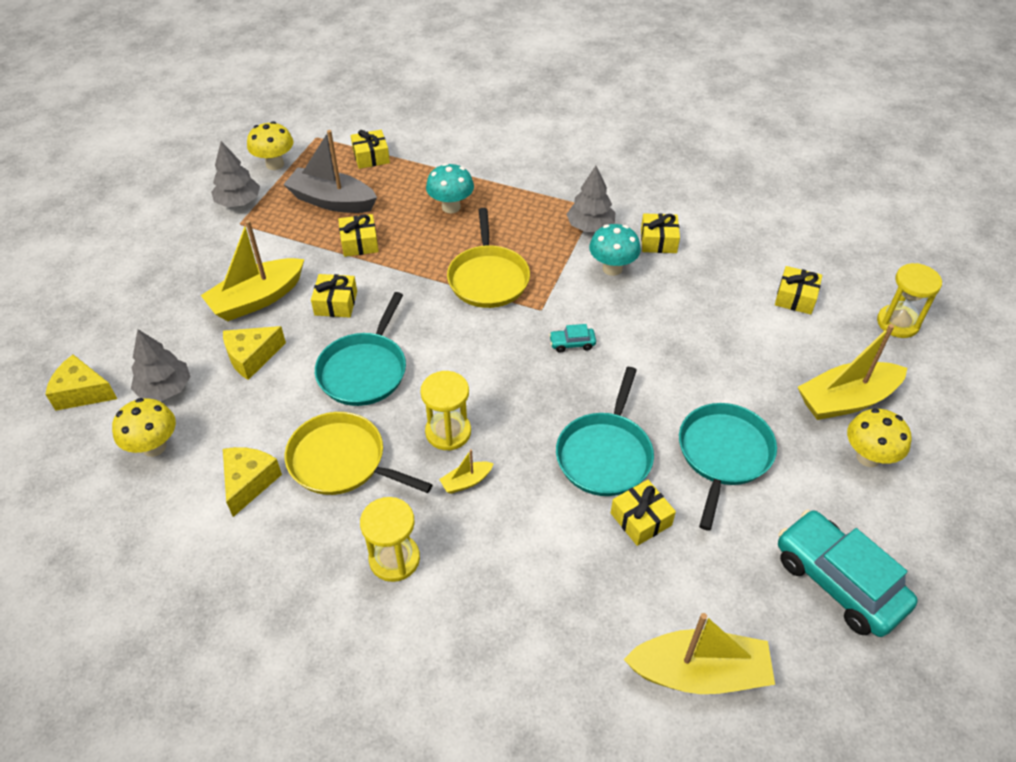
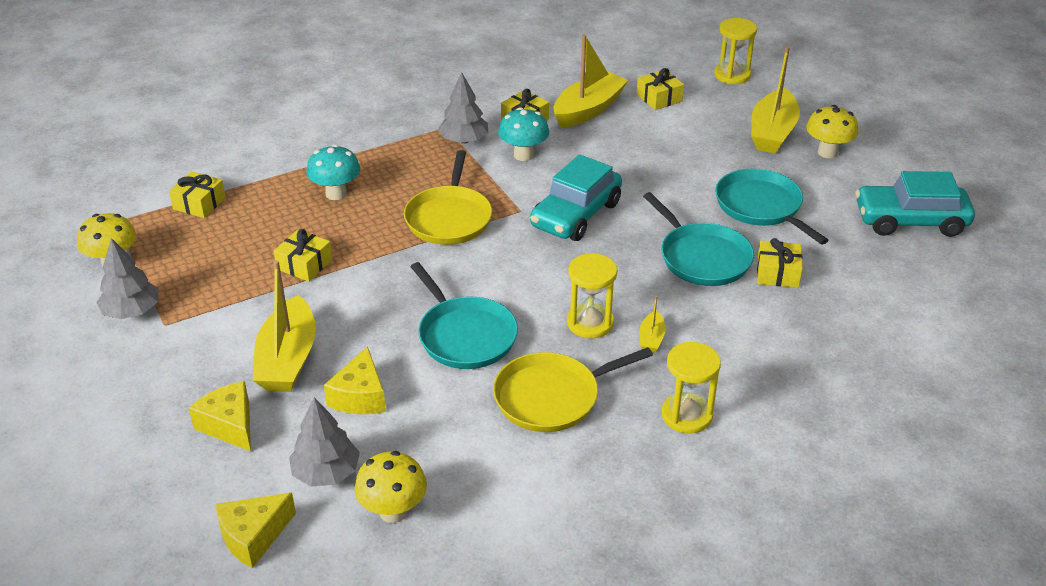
camera: 50 degrees left, 10 degrees down
(249, 482) = (511, 465): yellow cheese -> yellow cheese (229, 425)
(332, 201) = (223, 254): grey boat -> none
(336, 303) = (361, 314): yellow gift -> none
(488, 278) = (449, 218): yellow pan -> yellow pan turned 60 degrees clockwise
(572, 344) = (576, 215): turquoise car -> turquoise car, size x2.42
(699, 673) = (926, 317): yellow boat -> yellow boat (588, 110)

